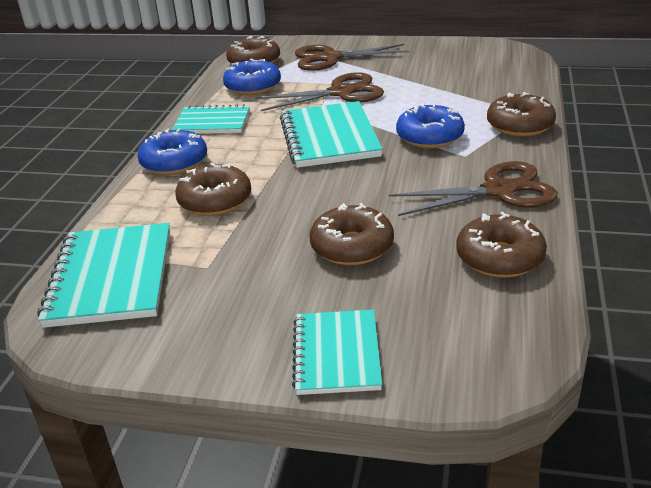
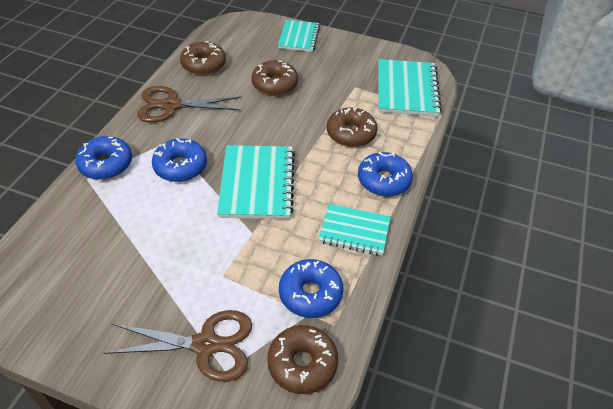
camera: 175 degrees left, 15 degrees up
(341, 93) = (223, 254): brown scissors -> none
(520, 125) = (106, 164): brown donut -> blue donut

